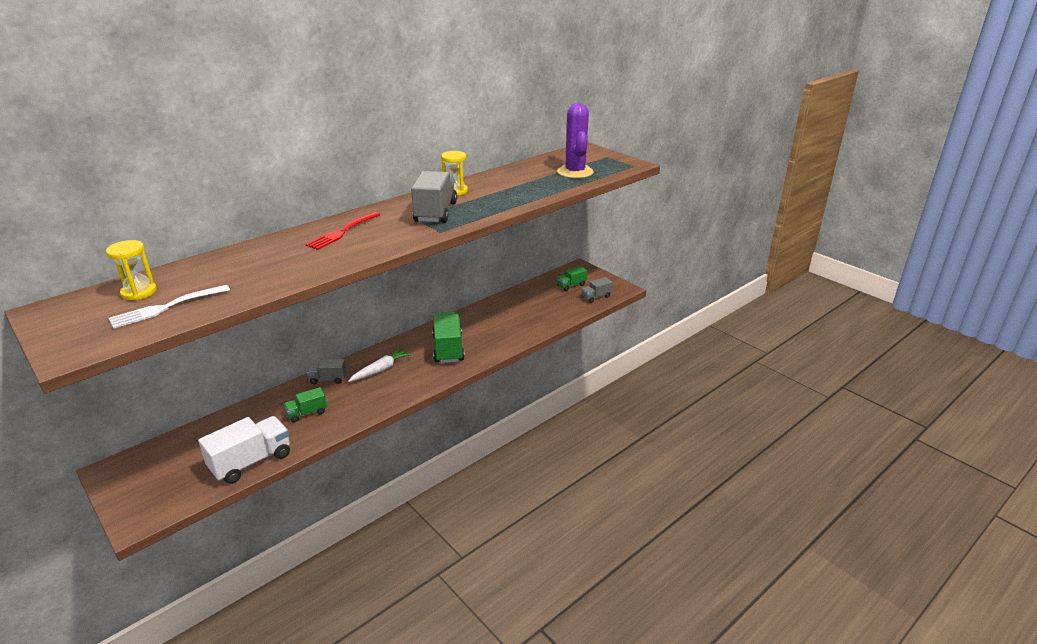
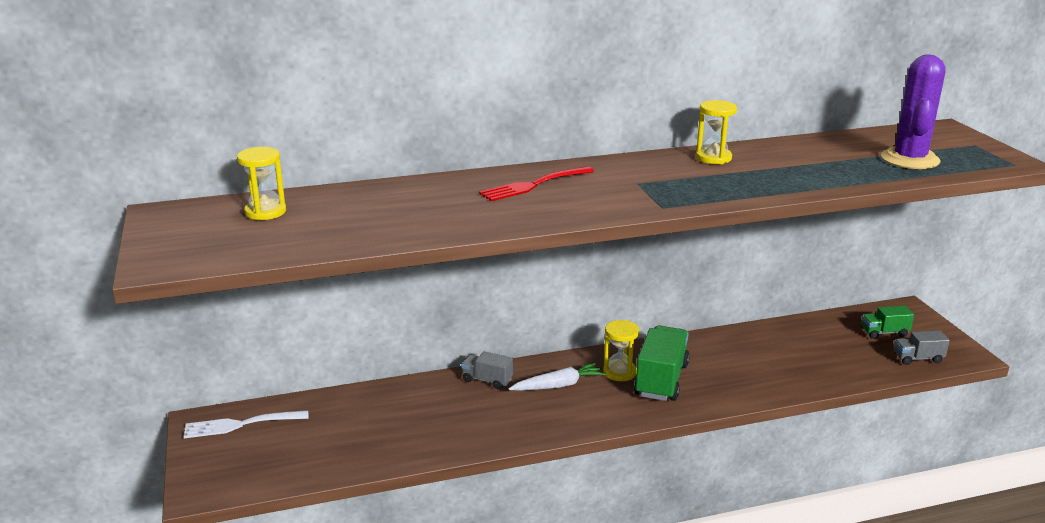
camera: 25 degrees right, 5 degrees down
(166, 307) = (282, 235): white fork -> white fork (241, 424)
(251, 462) = (351, 459): white truck -> none
(307, 413) = (442, 416): green truck -> none
(418, 350) = (619, 372): none -> yellow hourglass
(435, 212) = (670, 181): grey truck -> none

